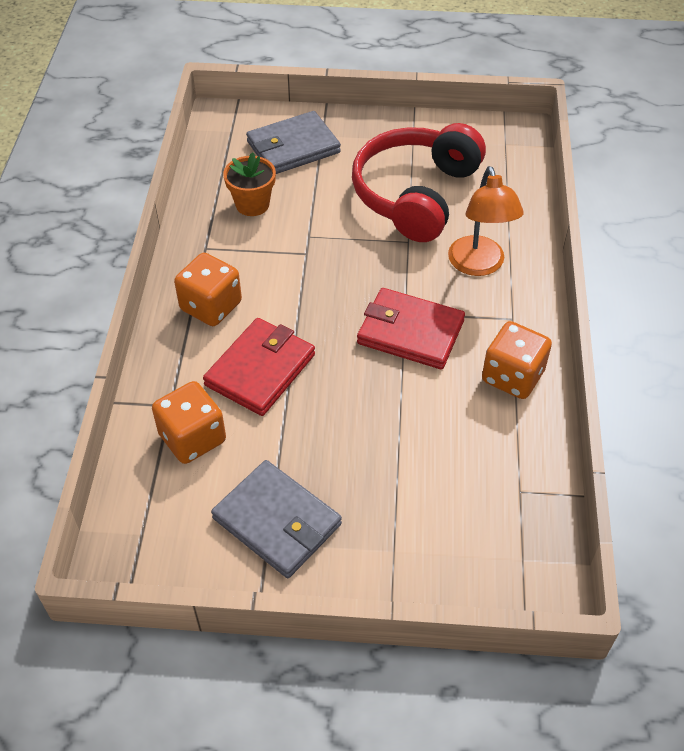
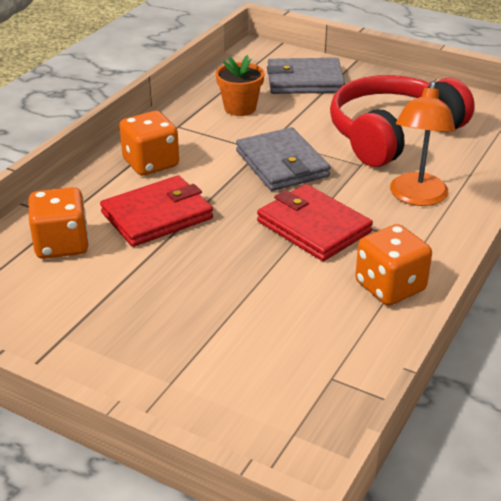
camera: 25 degrees right, 15 degrees down
(277, 521) = (83, 325): grey wallet -> grey wallet (282, 164)

